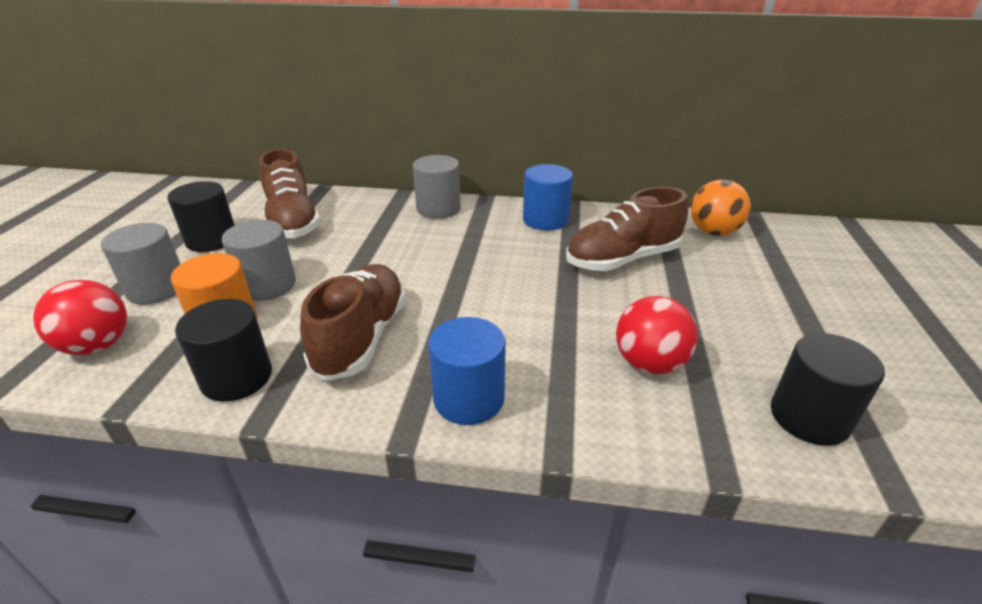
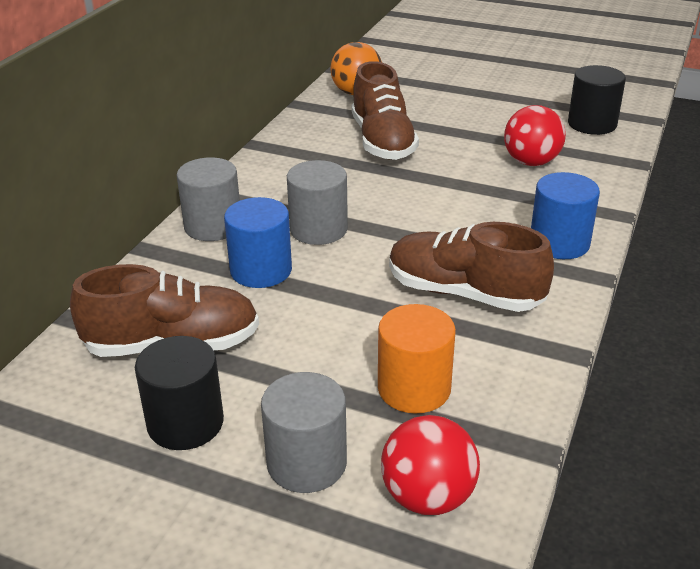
camera: 75 degrees left, 0 degrees up
(237, 377) = (511, 372): black cylinder -> none
(267, 285) = (339, 360): grey cylinder -> grey cylinder (318, 229)
(545, 220) = (284, 164): blue cylinder -> blue cylinder (261, 270)

